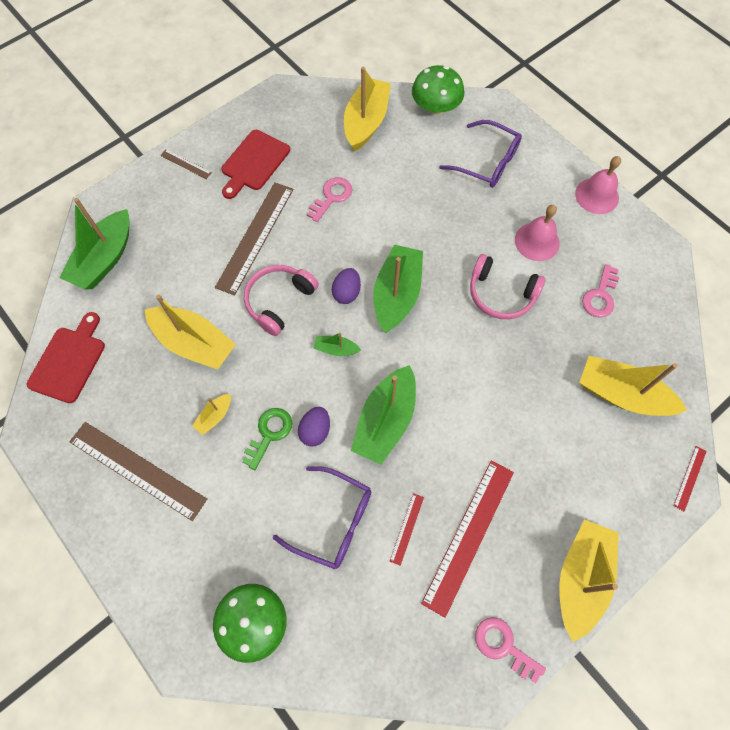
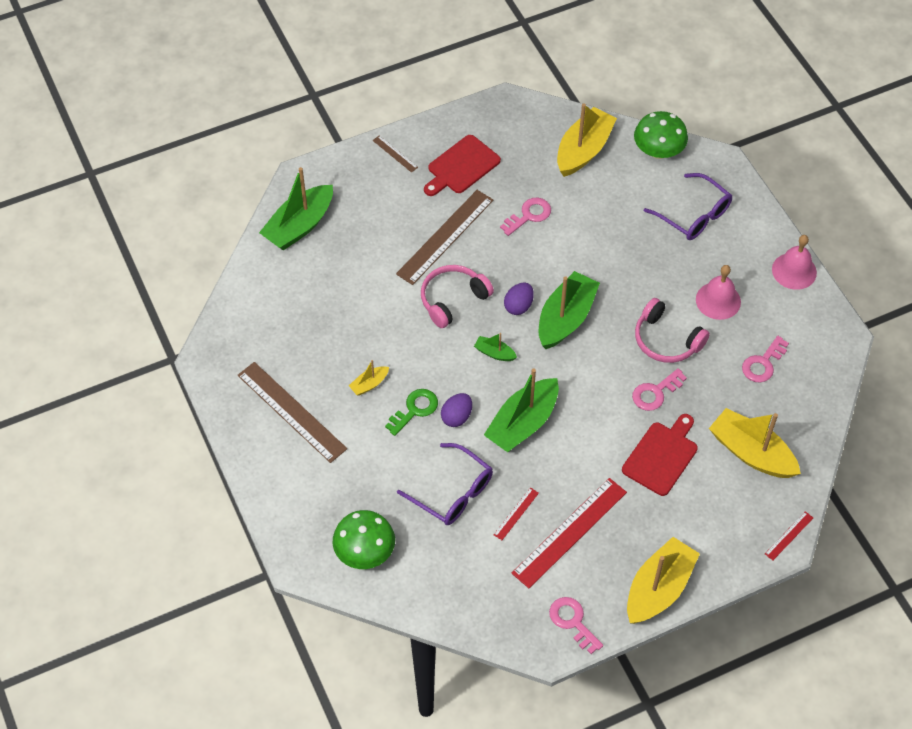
camera: 15 degrees right, 10 degrees down
(69, 361) = (249, 308): red cutting board -> red cutting board (662, 456)
(194, 343) = (365, 318): yellow boat -> none
(508, 353) = (655, 393): none -> pink key

